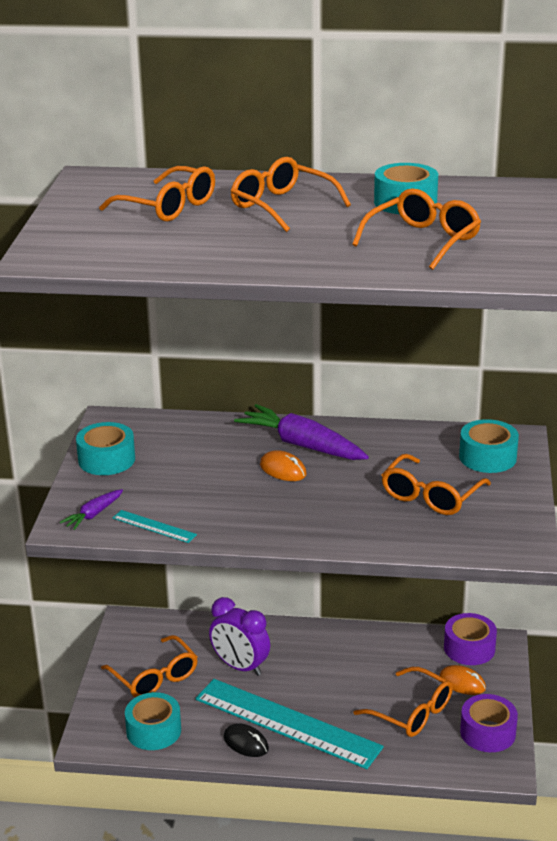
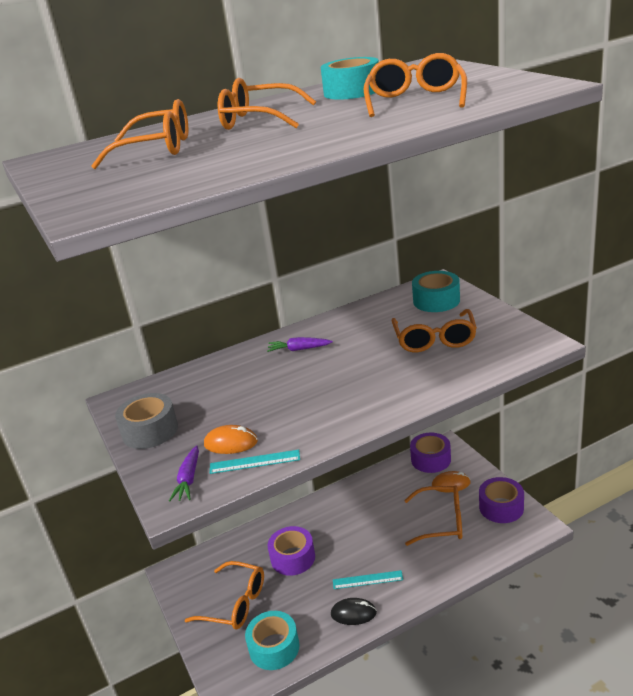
camera: 30 degrees left, 0 degrees up
(106, 459) = (150, 431): turquoise tape -> grey tape
(240, 667) = (293, 558): purple clock -> purple tape
(283, 470) = (306, 372): orange mouse -> orange mouse (231, 443)
(287, 723) = (367, 580): turquoise ruler -> turquoise ruler, size x0.41
(302, 445) = (299, 349): purple carrot -> purple carrot, size x0.49

